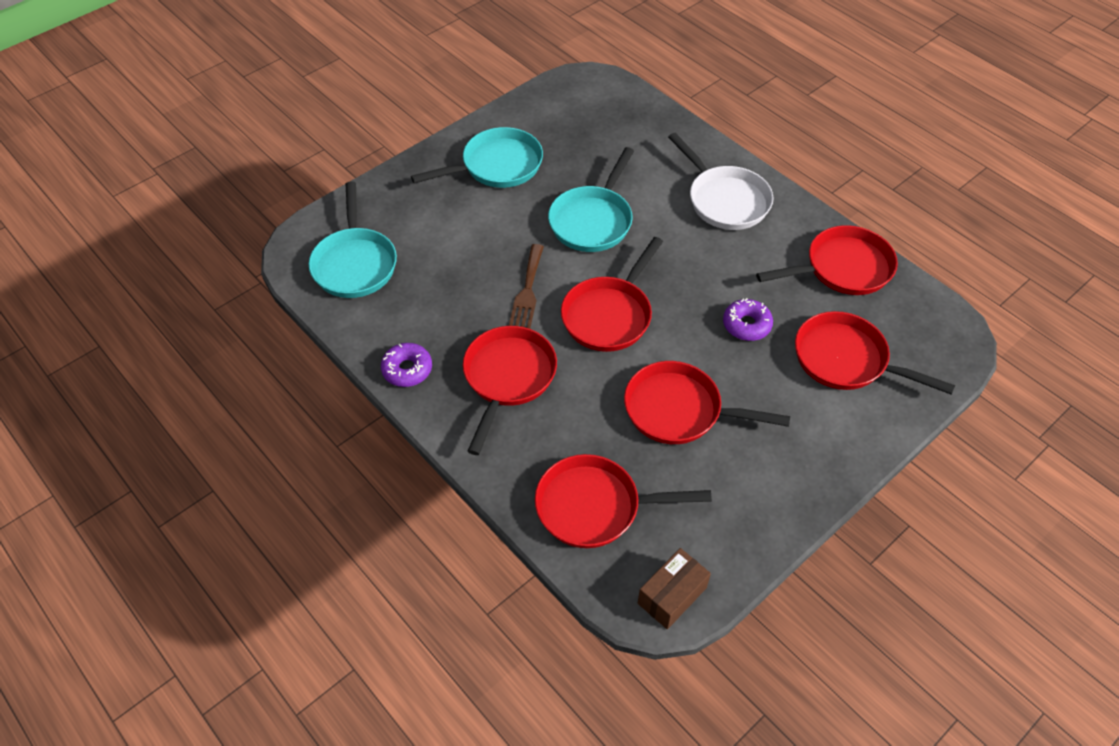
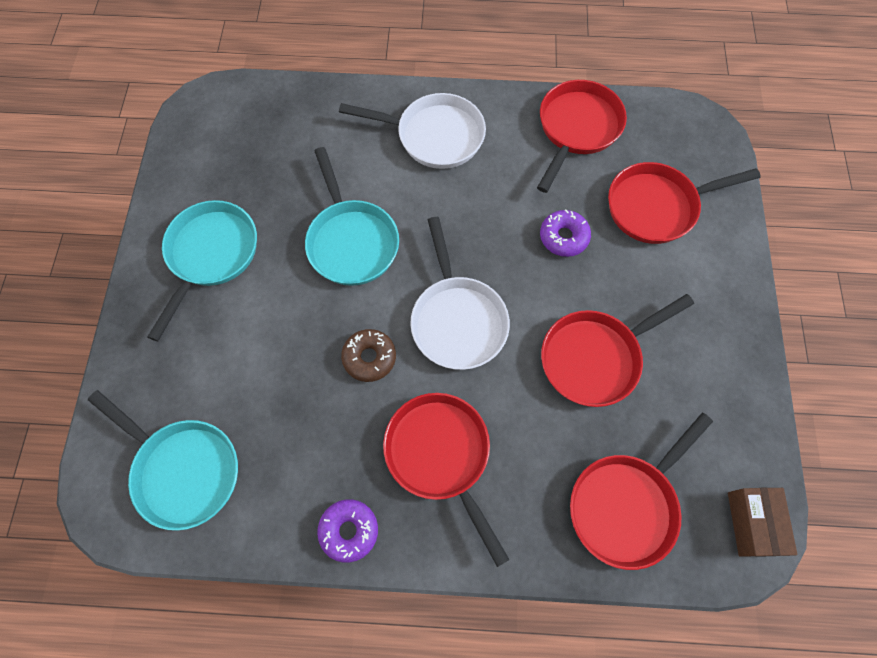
camera: 45 degrees left, 15 degrees up
(527, 292) = (369, 358): brown fork -> brown donut
(609, 315) = (457, 320): red pan -> white pan

